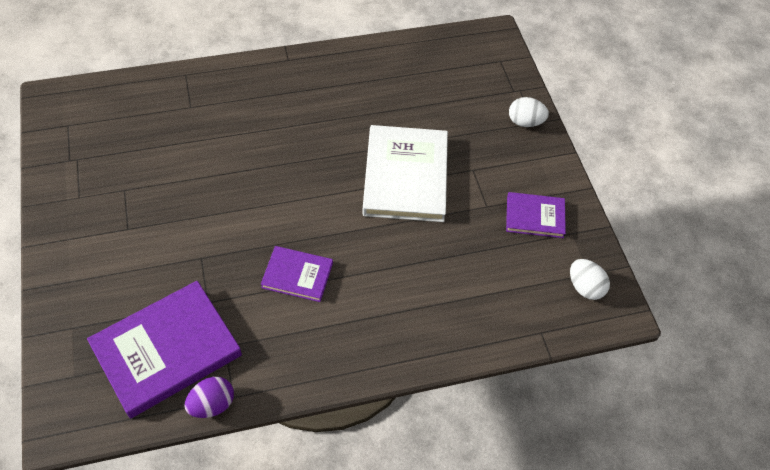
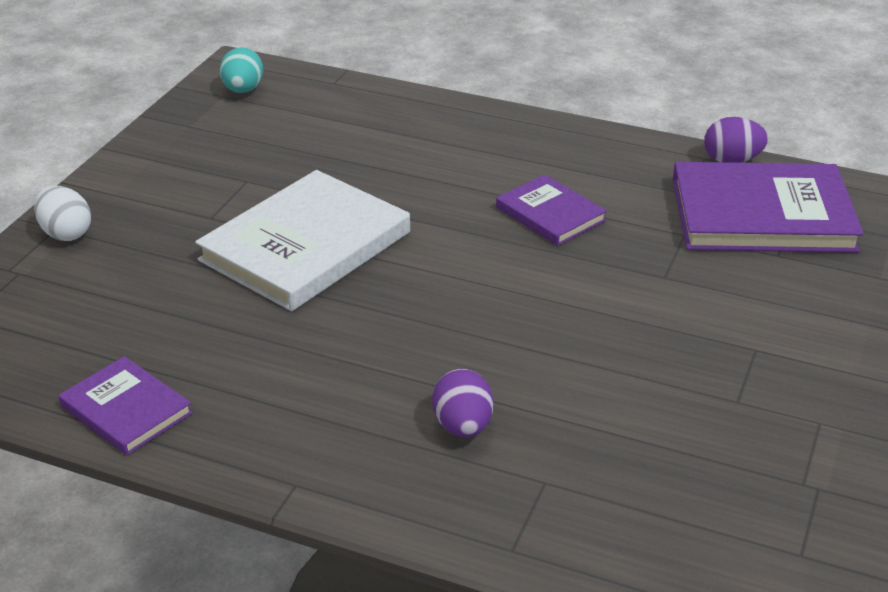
camera: 140 degrees left, 20 degrees down
(242, 115) = (463, 426): none -> purple egg
(535, 217) = (206, 151): purple book -> purple book (126, 409)
(584, 287) = (243, 90): white egg -> turquoise egg

